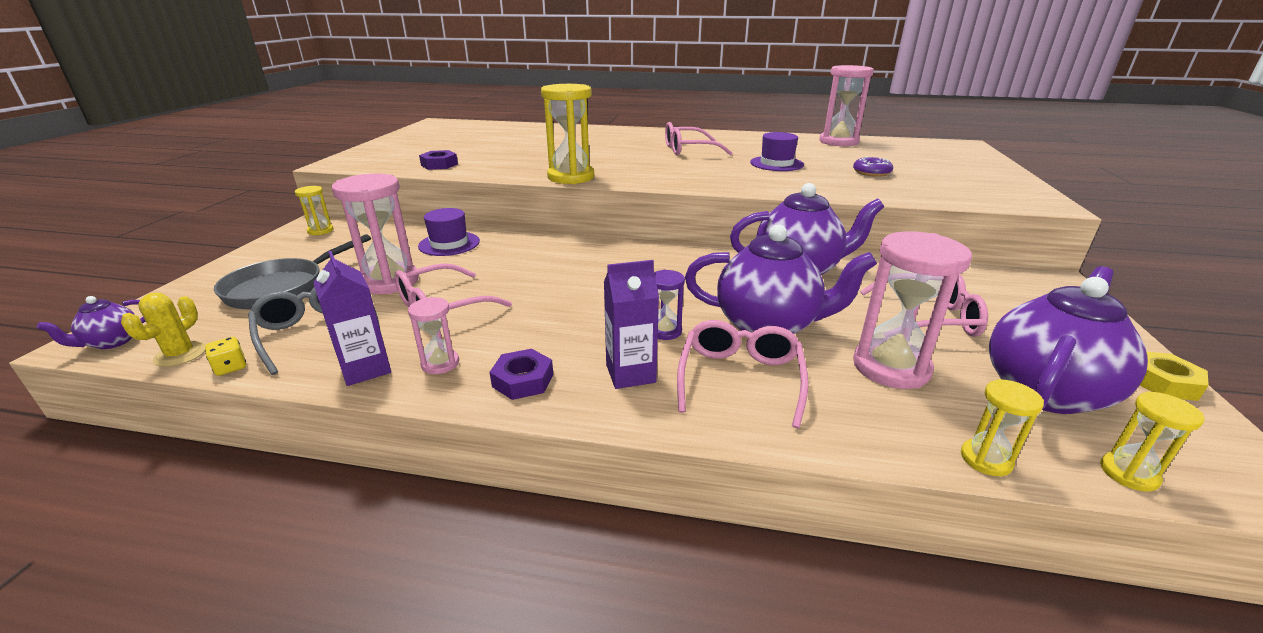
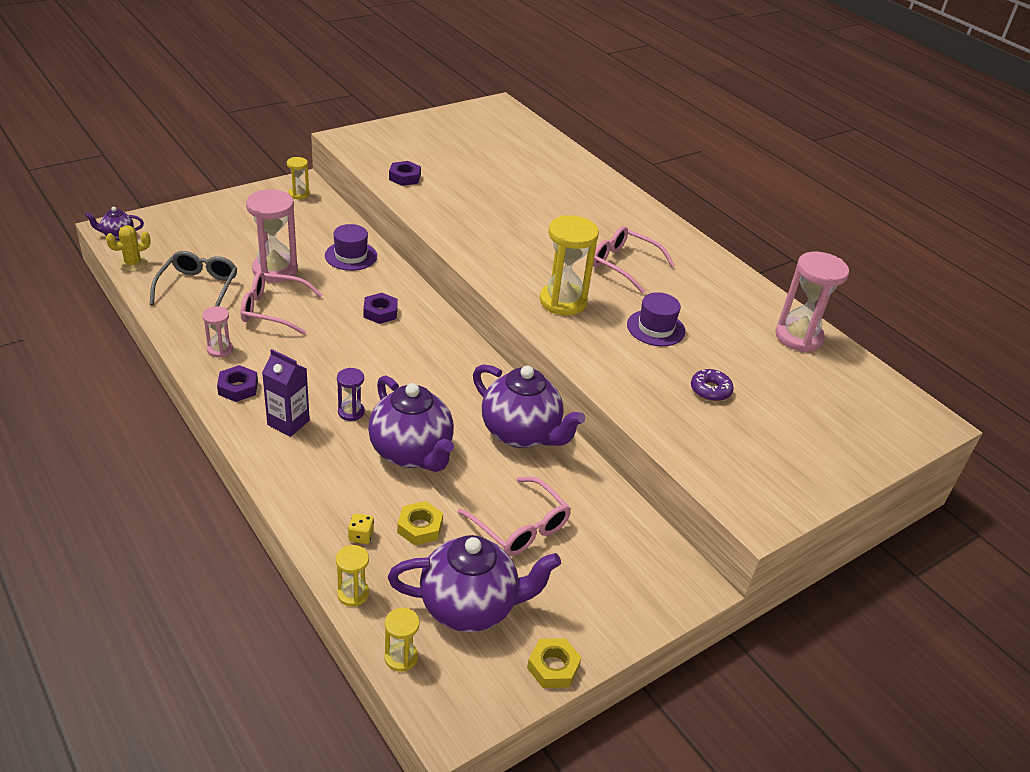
camera: 40 degrees right, 10 degrees up
(231, 367) = (142, 287): yellow dice -> yellow dice (361, 536)
(282, 288) = (221, 240): grey pan -> none
(365, 369) = (187, 329): purple carton -> none
(547, 262) = (380, 312): none -> purple nut
(571, 177) = (463, 247): yellow hourglass -> yellow hourglass (563, 301)
(740, 377) = (333, 467): pink glasses -> none
(891, 367) = (420, 527): pink hourglass -> yellow nut

